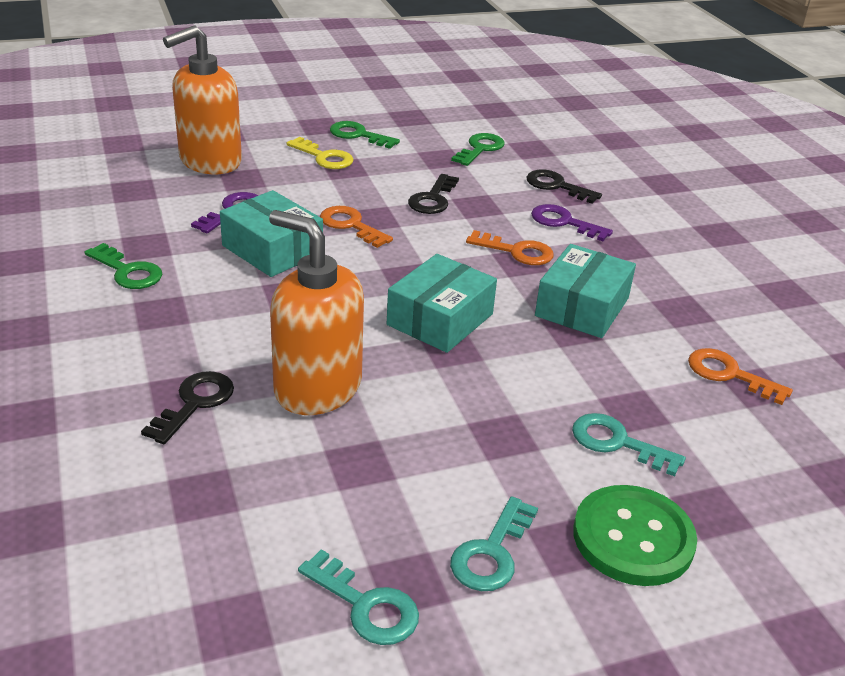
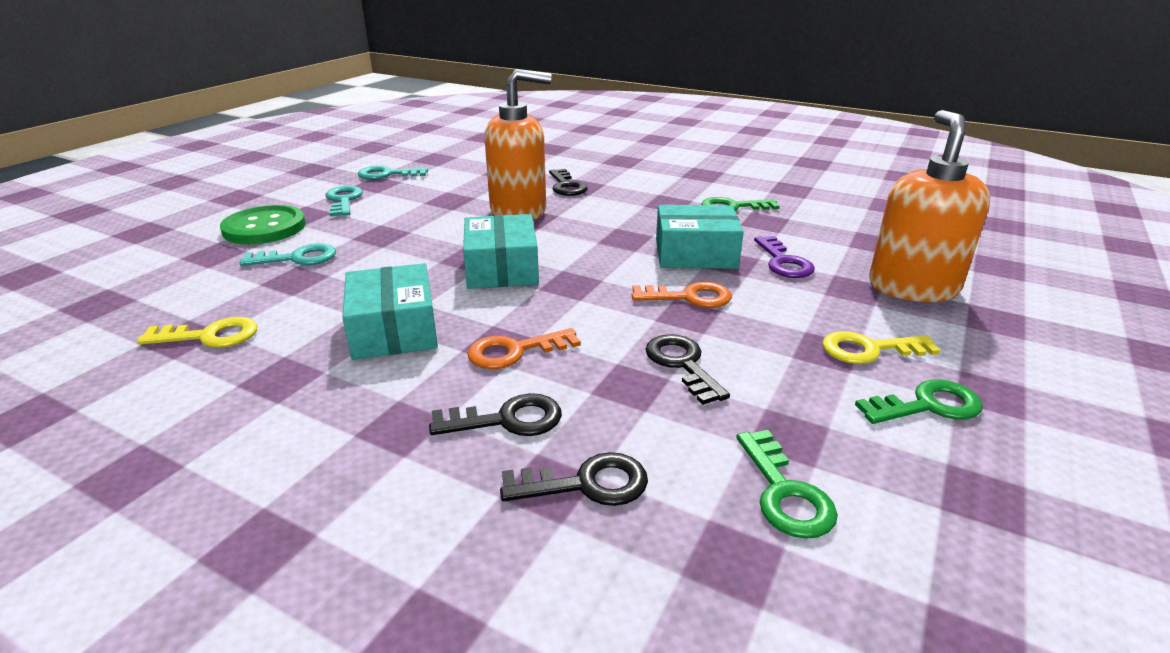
camera: 140 degrees right, 5 degrees down
(564, 222) = (507, 420): purple key -> black key
(729, 374) = (210, 336): orange key -> yellow key

